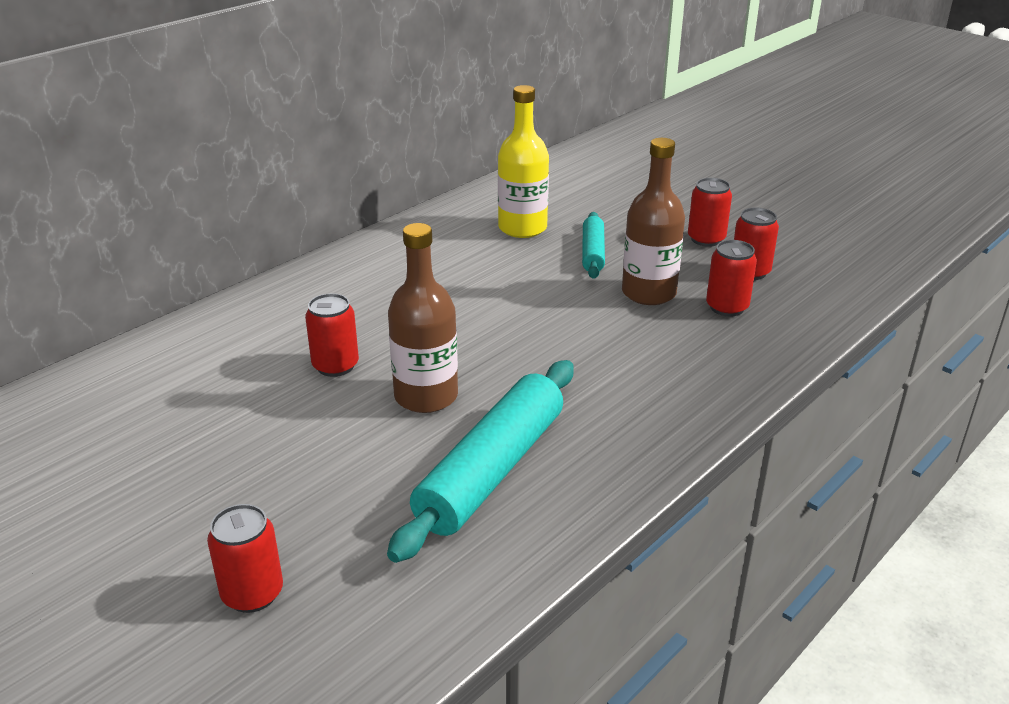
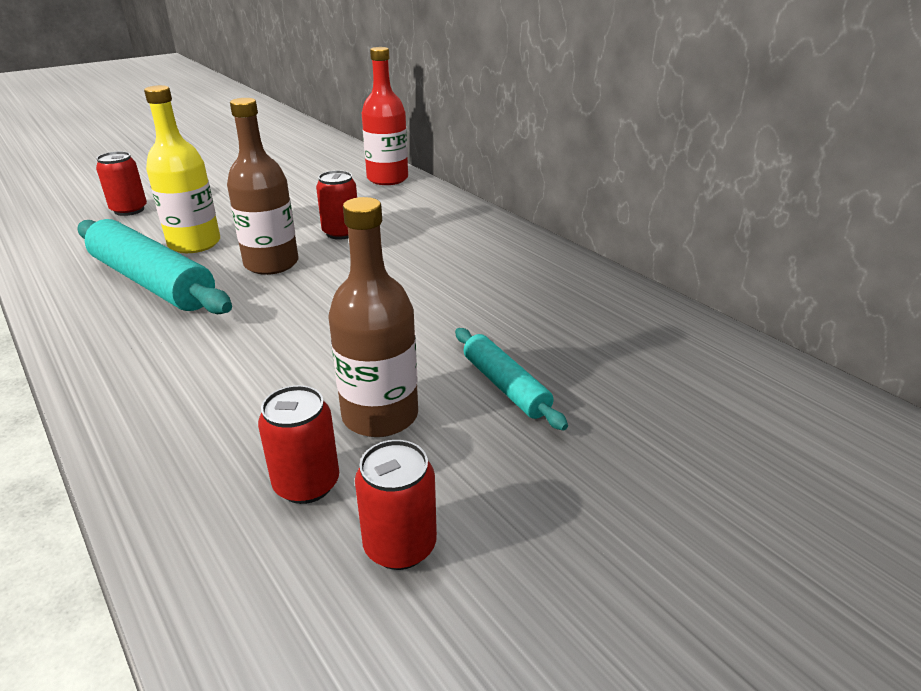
camera: 100 degrees right, 0 degrees up
(141, 362) = (387, 179): none -> red bottle
(522, 228) = (584, 340): yellow bottle -> yellow bottle (194, 243)
(593, 253) = (505, 386): turquoise rolling pin -> turquoise rolling pin turned 45 degrees clockwise
(706, 239) = (532, 518): red can -> none

